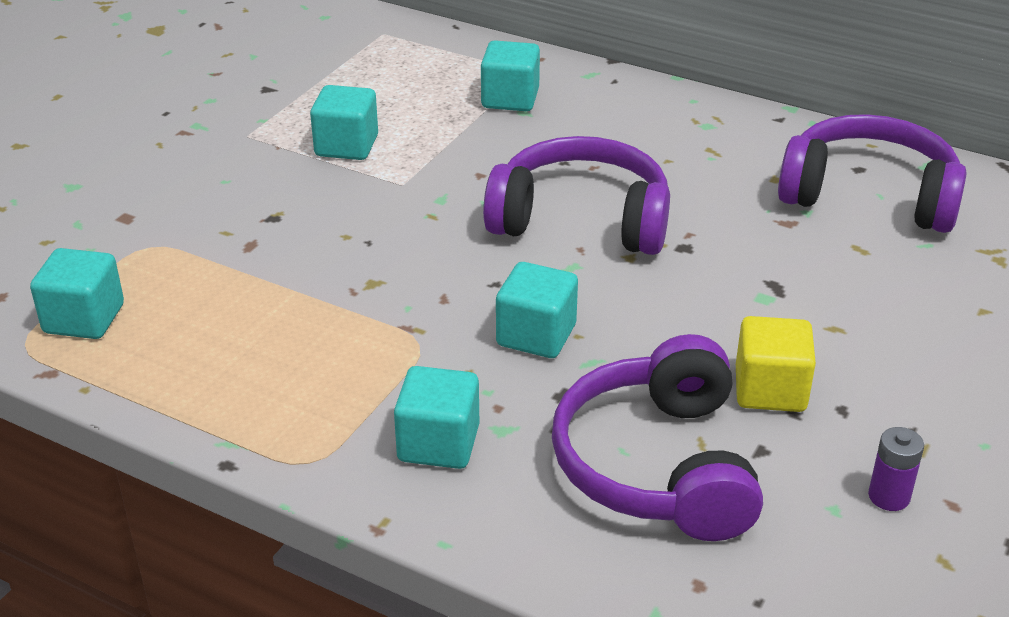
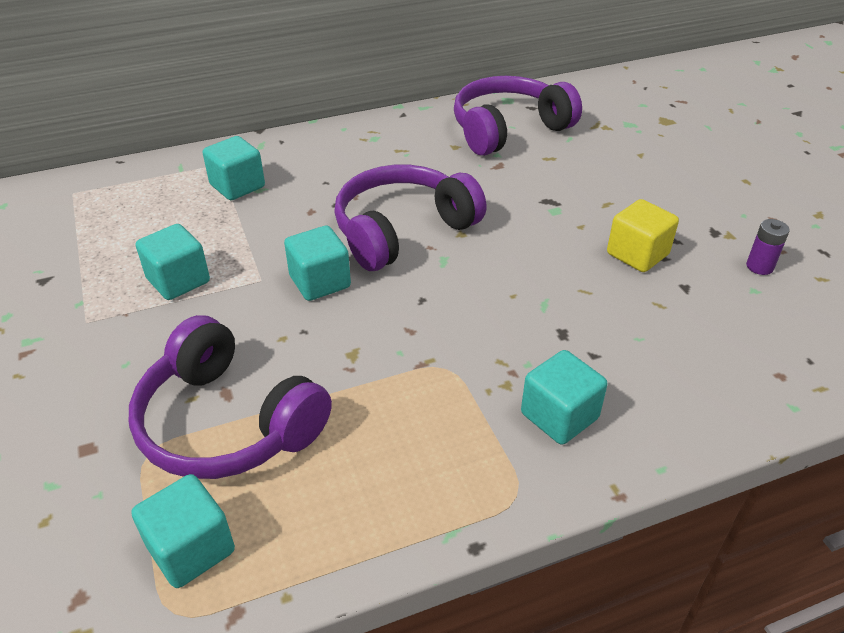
camera: 50 degrees left, 5 degrees up
(536, 335) = (495, 312): turquoise cube -> turquoise cube (320, 282)
(659, 465) = (666, 332): purple headphones -> purple headphones (228, 422)

